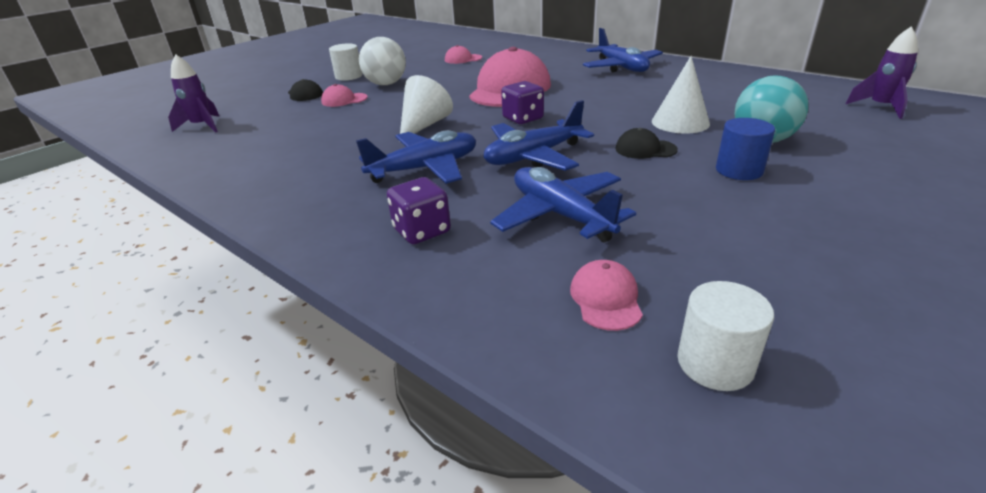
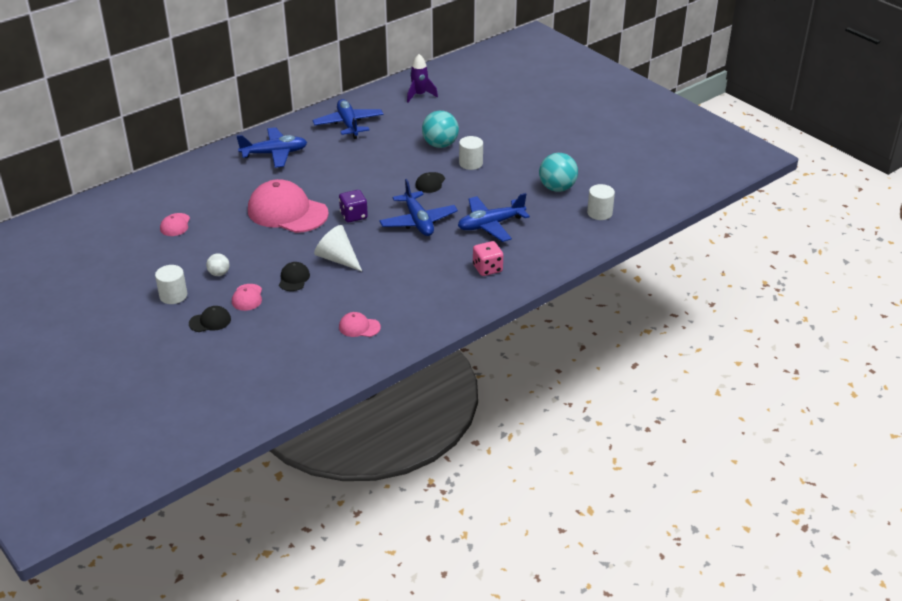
camera: 80 degrees left, 5 degrees up
(202, 126) = (260, 376): purple rocket -> none
(379, 112) = (294, 278): none -> black cap
(386, 84) = (219, 273): white ball -> white ball, size x0.53
(422, 231) = (487, 268): purple dice -> pink dice
(425, 168) = (413, 263): blue plane -> blue plane (348, 124)
(606, 298) = (559, 226): pink cap -> pink cap (359, 327)
(680, 122) = (399, 161): white cone -> none
(739, 170) = (470, 163): blue cylinder -> white cylinder
(760, 275) = (557, 188): none -> turquoise ball

